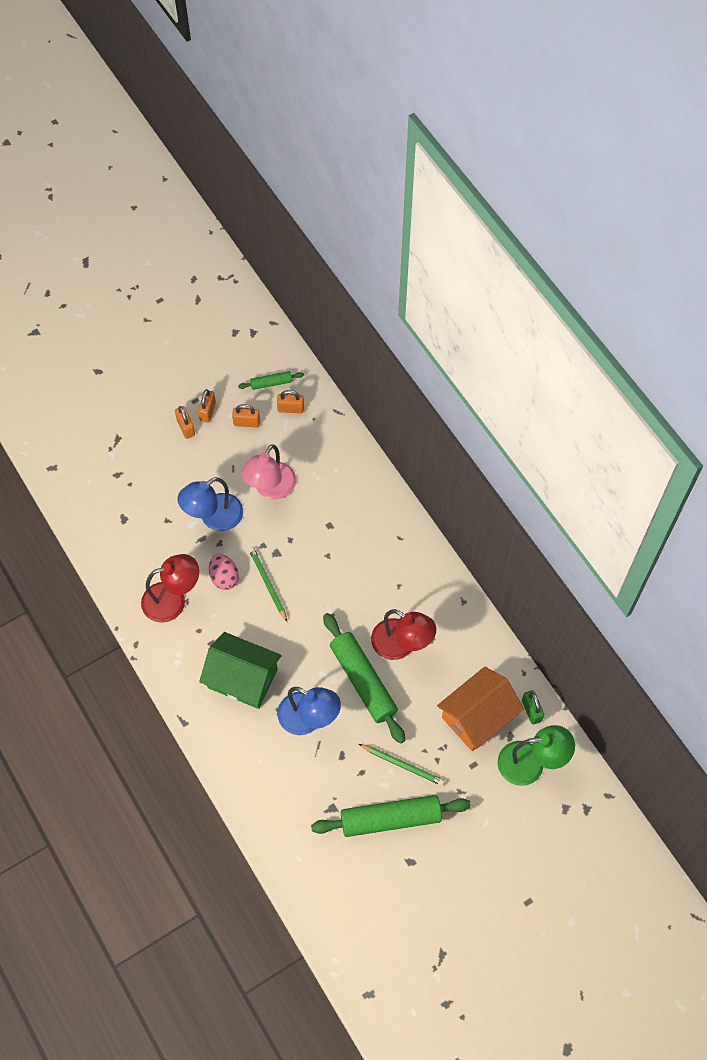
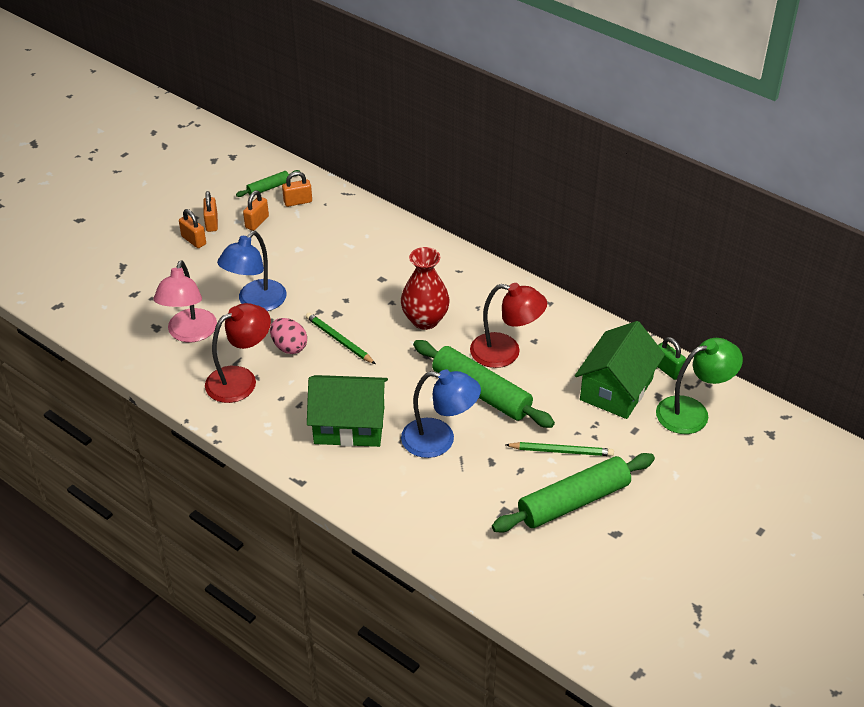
camera: 20 degrees left, 20 degrees down
(246, 422) = (257, 222): orange padlock -> orange padlock turned 45 degrees counterclockwise
(270, 488) = (306, 265): pink lamp -> pink lamp (190, 333)
(348, 585) = (425, 320): none -> red vase
(477, 716) = (616, 389): orange house -> green house

